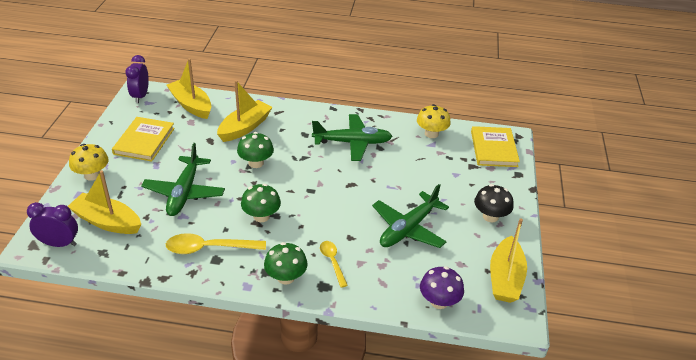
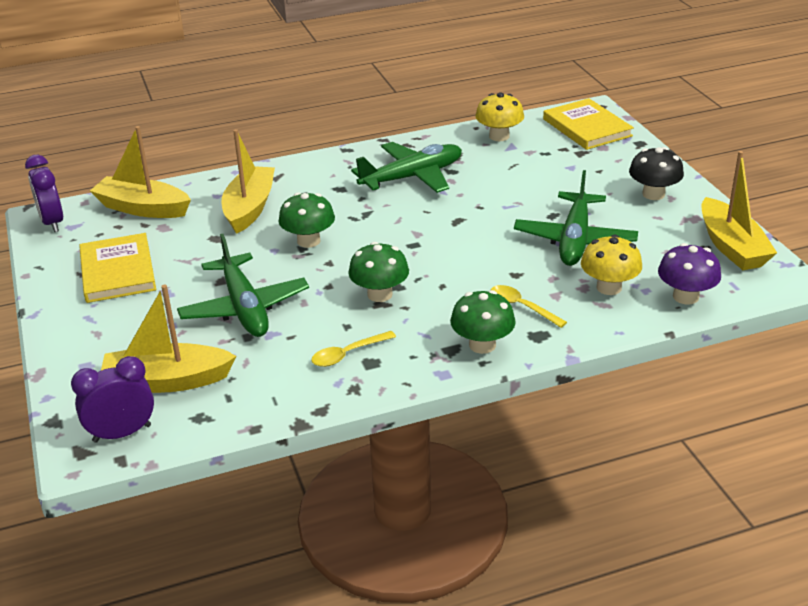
camera: 25 degrees left, 5 degrees down
(92, 175) = (81, 337): yellow mushroom -> yellow mushroom (609, 287)
(209, 248) = (348, 354): yellow spoon -> yellow spoon, size x0.61

